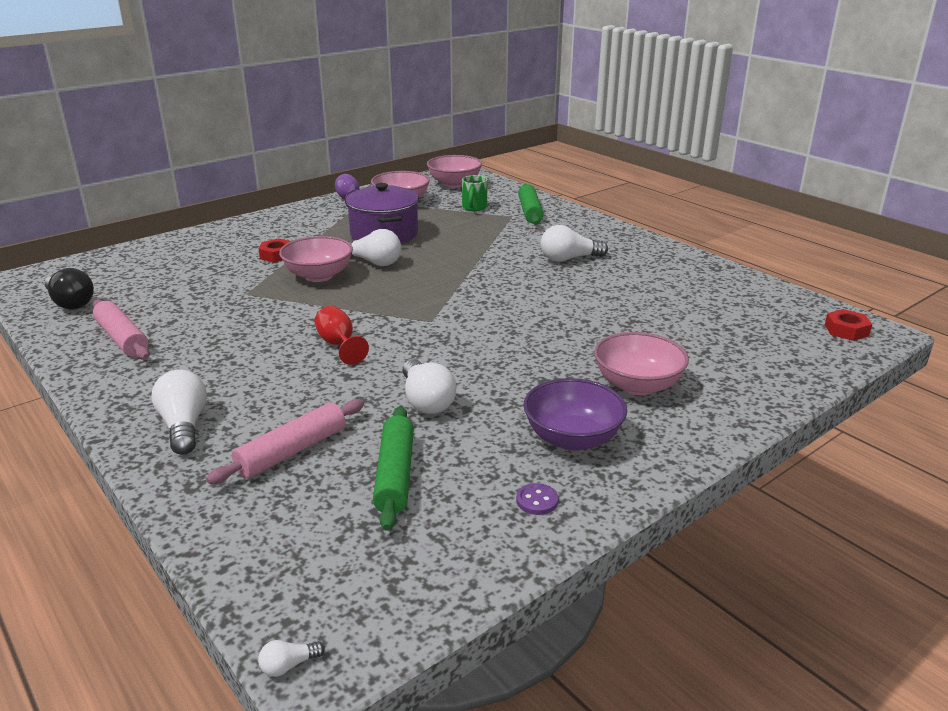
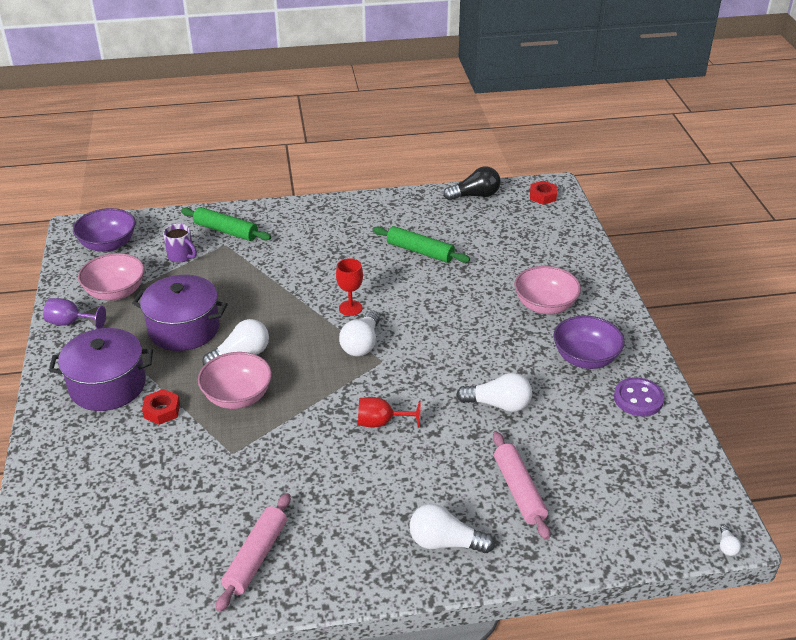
camera: 60 degrees left, 10 degrees up
(70, 303) = (133, 587): black light bulb -> black light bulb (475, 195)
(122, 338) = (256, 557): pink rolling pin -> pink rolling pin turned 60 degrees counterclockwise
(290, 231) = (108, 386): none -> purple pot
(395, 475) = (577, 449): green rolling pin -> green rolling pin (420, 251)
(454, 184) = (108, 245): pink bowl -> purple bowl
(474, 208) = (181, 256): green mug -> purple mug
(492, 286) = (350, 308): none -> red goblet
(537, 500) = (638, 399): purple button -> purple button, size x1.80
(569, 259) = (340, 252): white light bulb -> white light bulb (361, 344)

